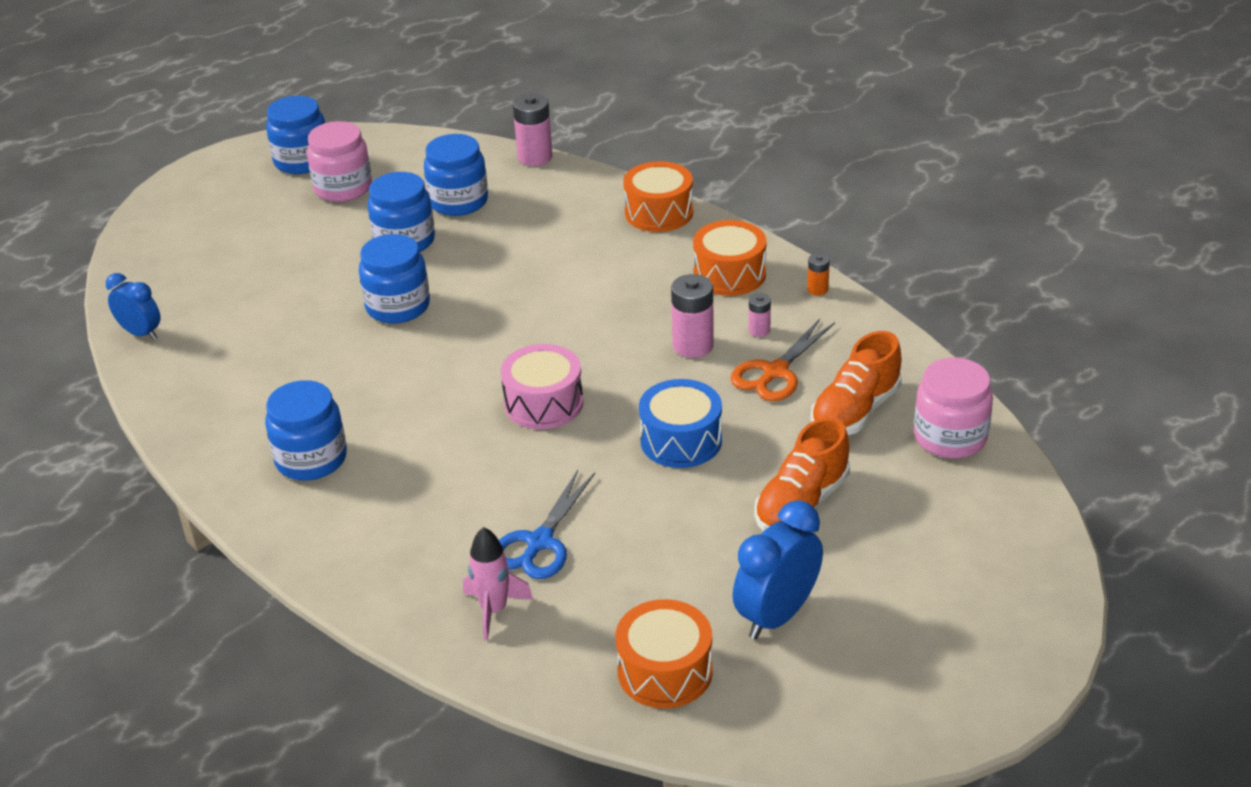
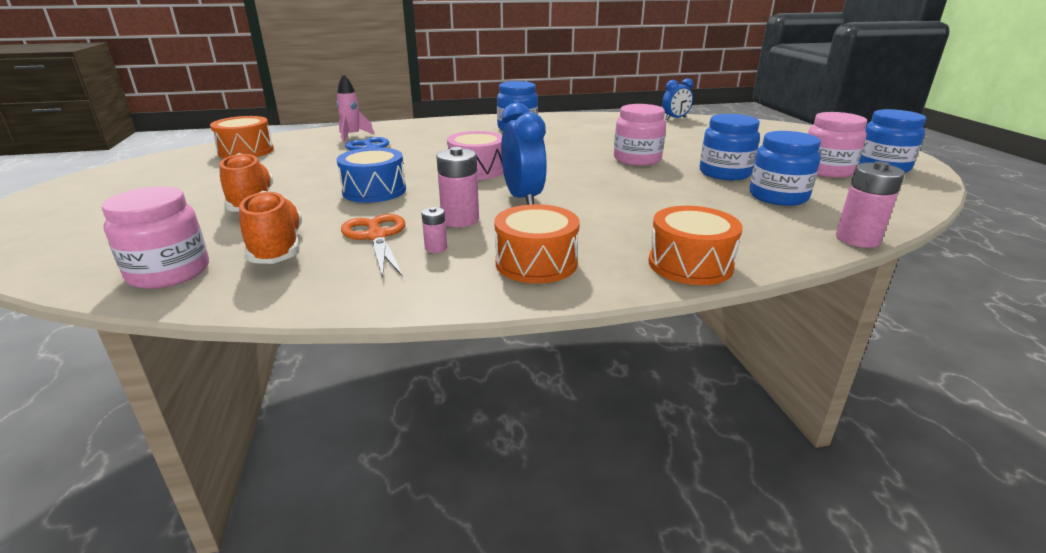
camera: 120 degrees right, 10 degrees down
(398, 306) = (637, 159): blue jar -> pink jar
(777, 616) = (209, 175): blue clock -> blue clock (523, 198)
(817, 289) = (448, 296): orange battery -> none

